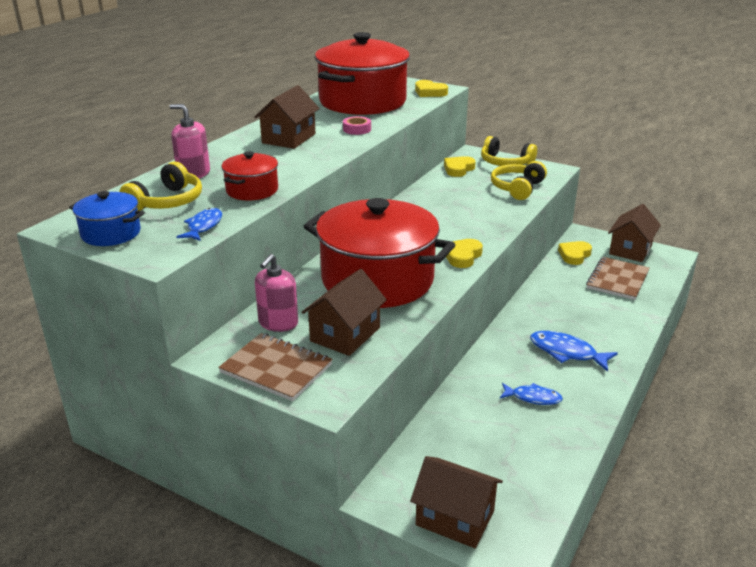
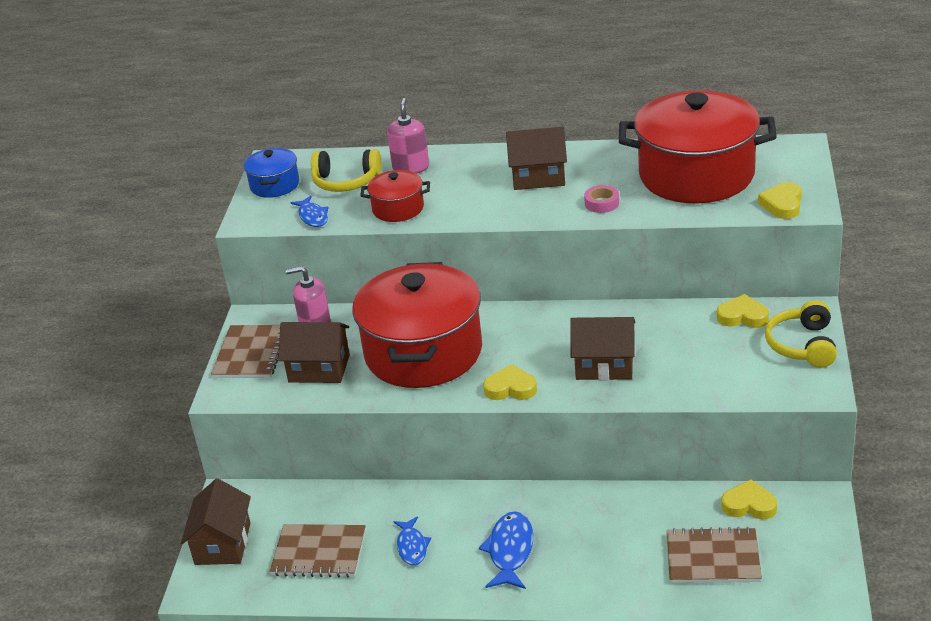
camera: 70 degrees right, 5 degrees up
(203, 226) = (312, 217): blue fish -> blue fish turned 75 degrees clockwise
(509, 453) = (319, 553): none -> brown notebook
(517, 188) = (727, 377): yellow headphones -> none
(630, 250) = (813, 553): brown house -> brown house (604, 365)

